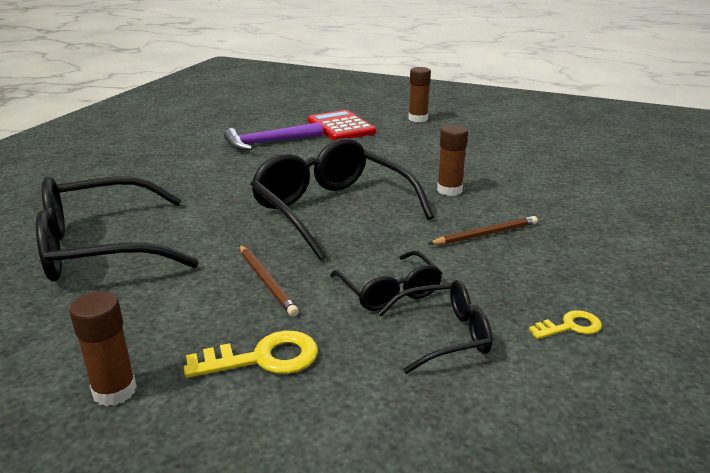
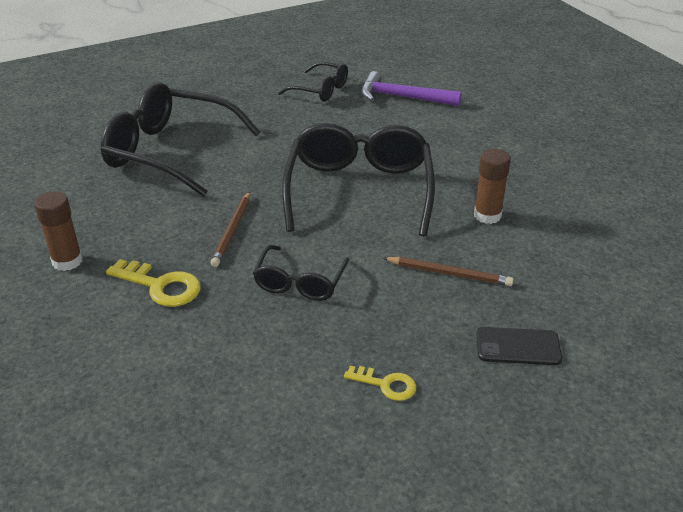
camera: 40 degrees right, 10 degrees up
(341, 127) = (492, 102): red calculator -> none
(418, 119) = (586, 119): brown glue stick -> none
(444, 335) = (287, 336): black glasses -> black glasses (320, 90)
(601, 256) = (518, 346): none -> black phone

